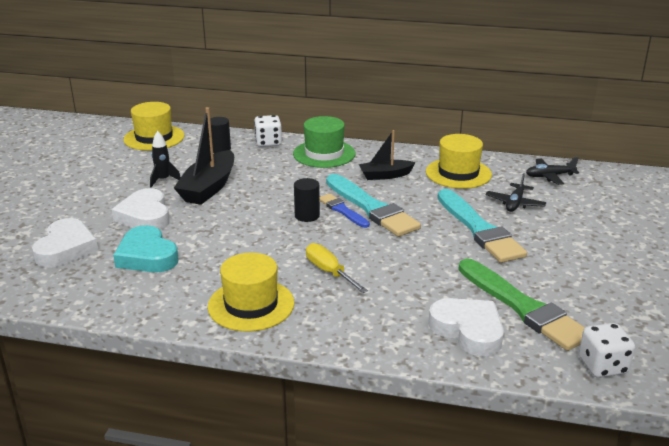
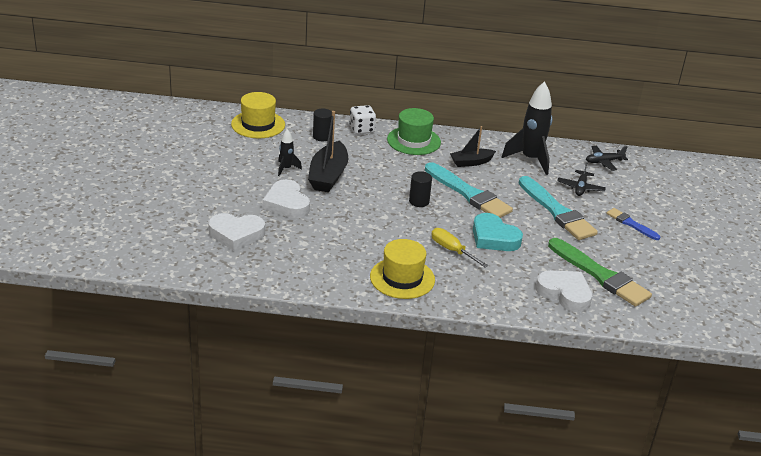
camera: 10 degrees left, 5 degrees up
(66, 248) = (236, 234): white heart -> white heart turned 90 degrees clockwise
(147, 256) = (305, 240): turquoise heart -> turquoise heart (494, 238)
(342, 210) = (446, 196): blue brush -> blue brush (631, 224)
(458, 173) = (530, 159): yellow hat -> black rocket
(602, 366) = (660, 316): white dice -> none

